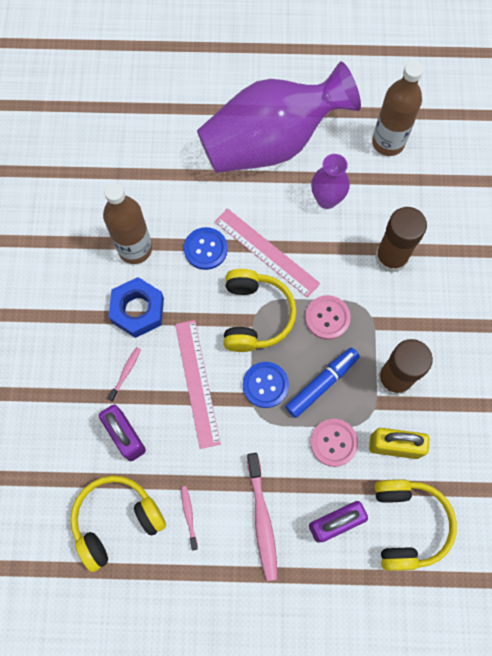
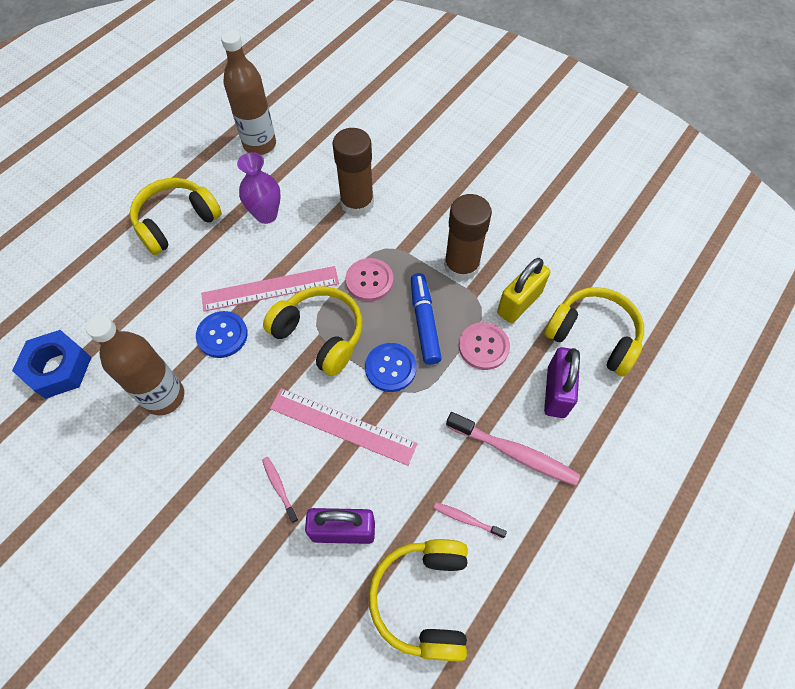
camera: 55 degrees left, 10 degrees down
(138, 310) = (226, 434): blue nut -> blue nut (58, 368)
(271, 143) = (176, 222): purple vase -> yellow headphones

